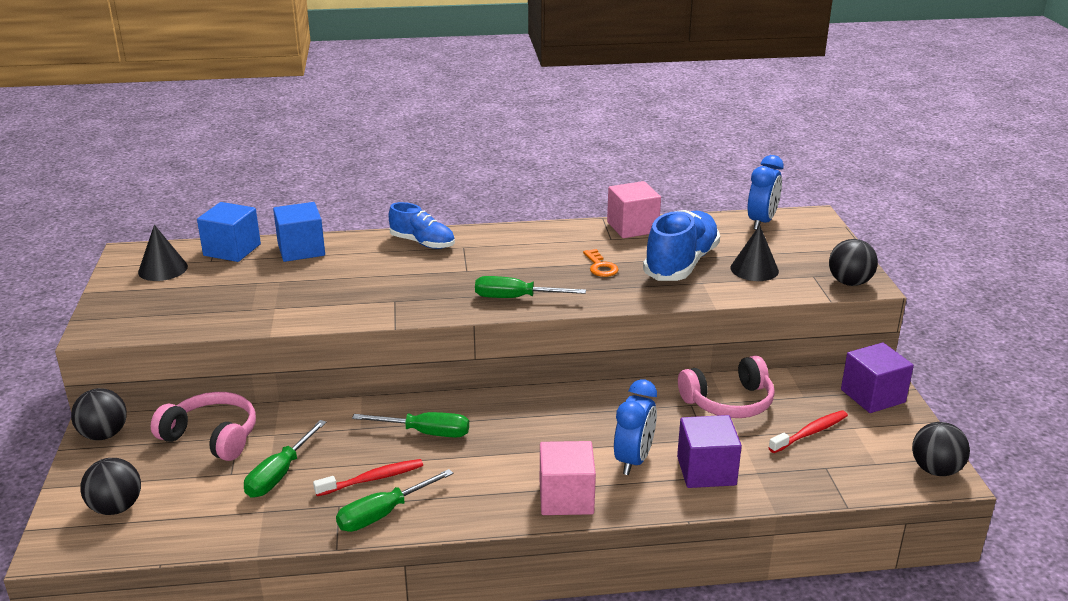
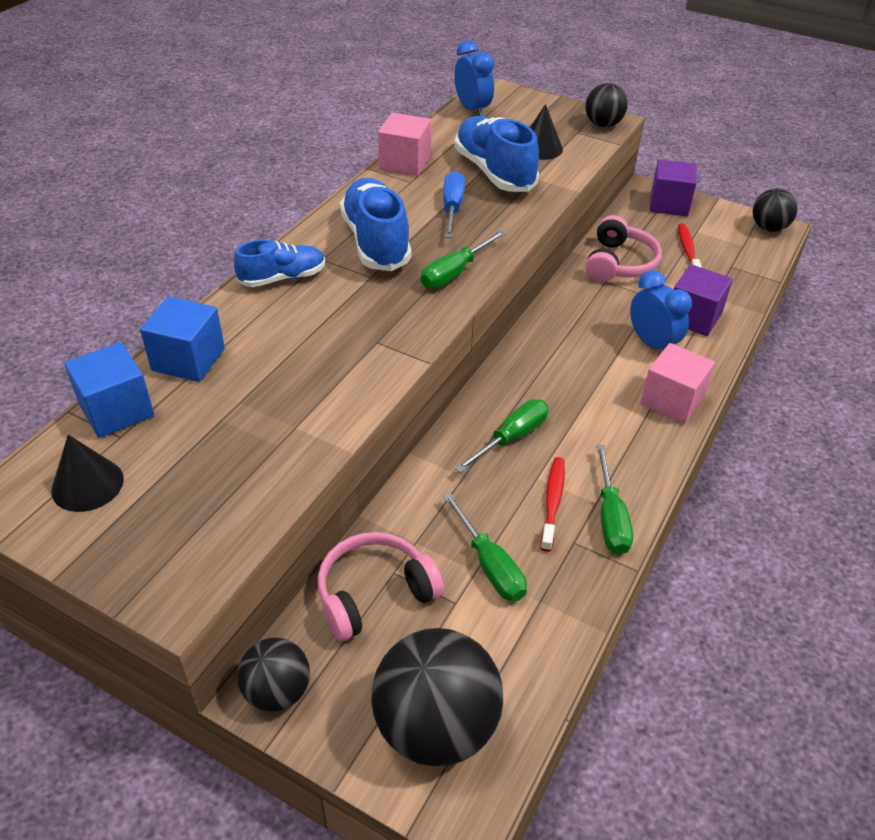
camera: 55 degrees left, 15 degrees up
(116, 507) = (436, 726): black ball -> black ball, size x1.76
(511, 256) = (376, 242): none -> blue shoe
(600, 266) = (452, 208): orange key -> blue screwdriver

